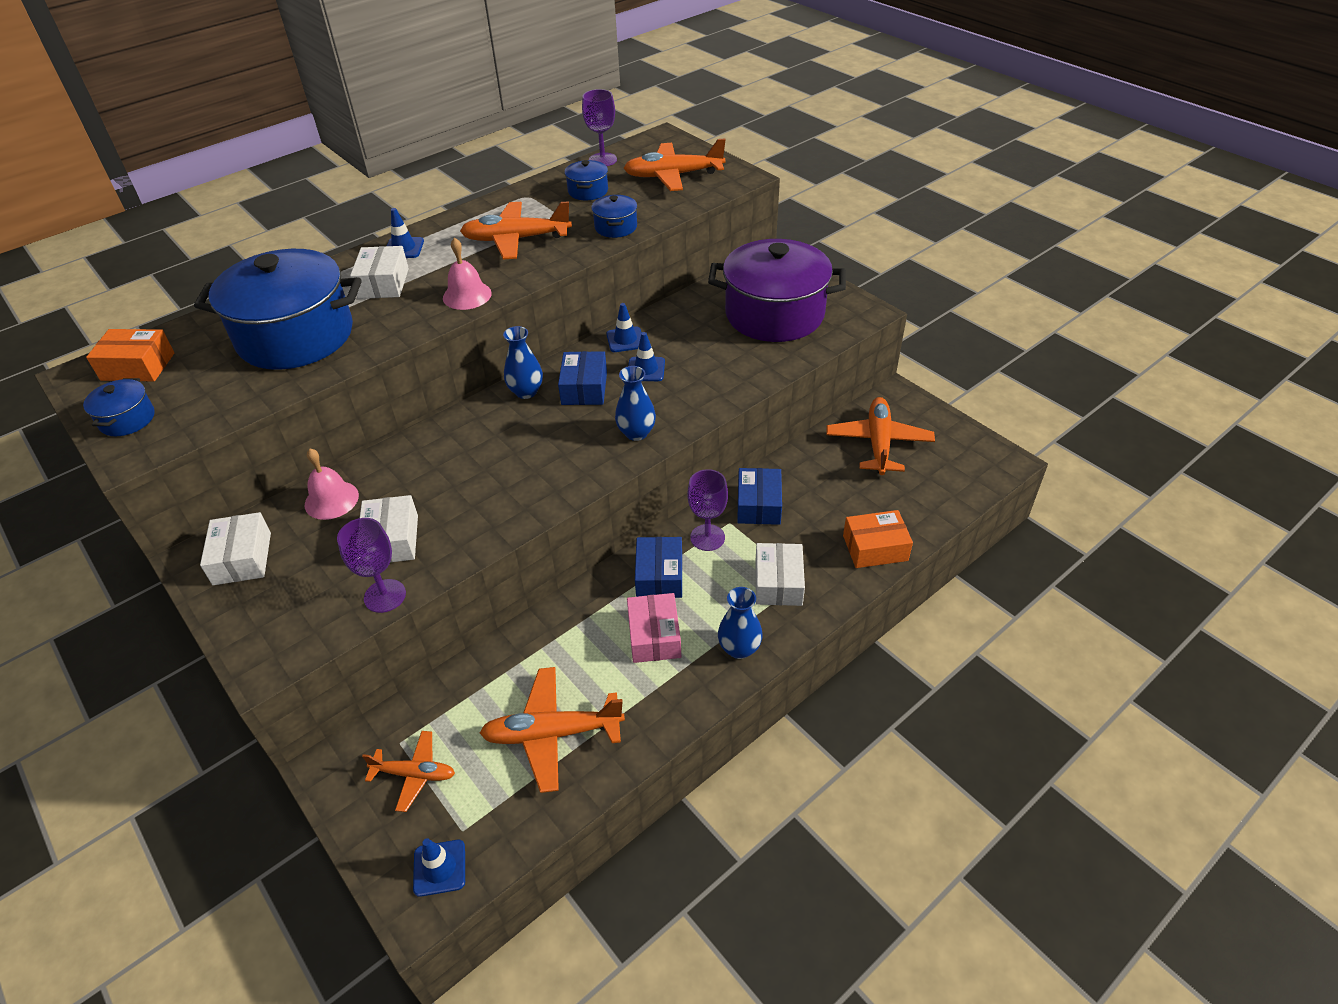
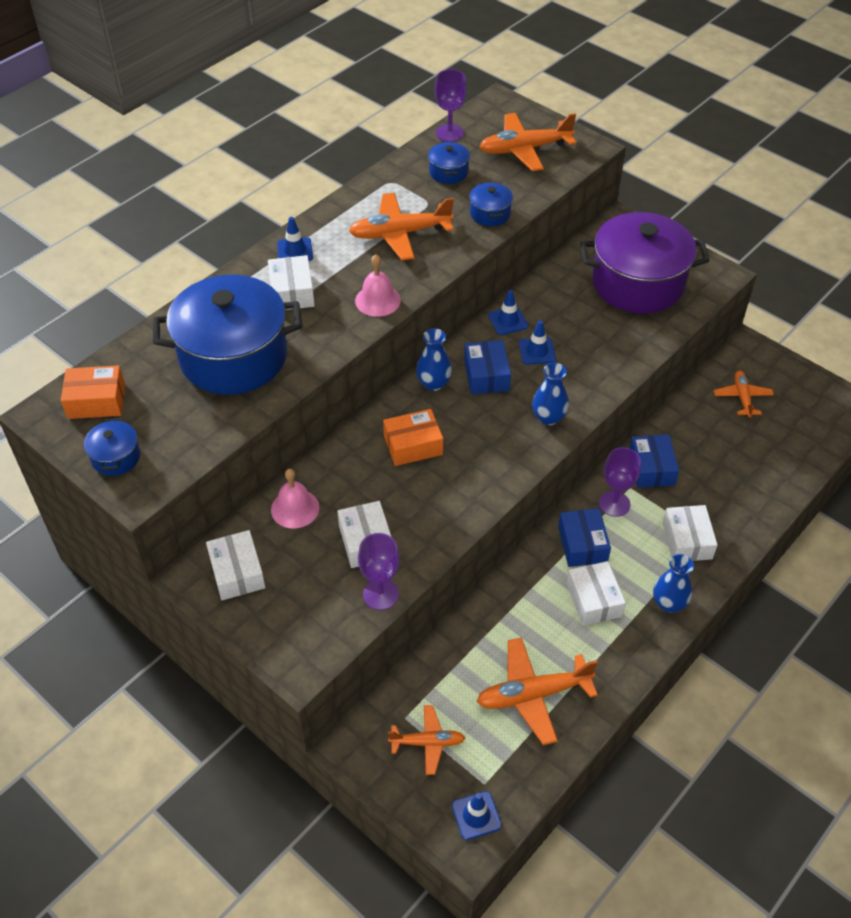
camera: 10 degrees left, 5 degrees up
(654, 636) = (594, 600): pink box -> white box
(875, 548) = (761, 500): orange box -> orange box (413, 445)
(878, 443) = (742, 397): orange plane -> orange plane, size x0.61

